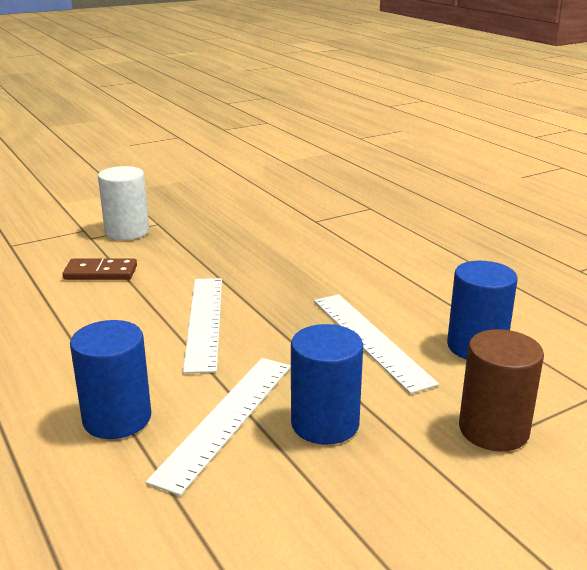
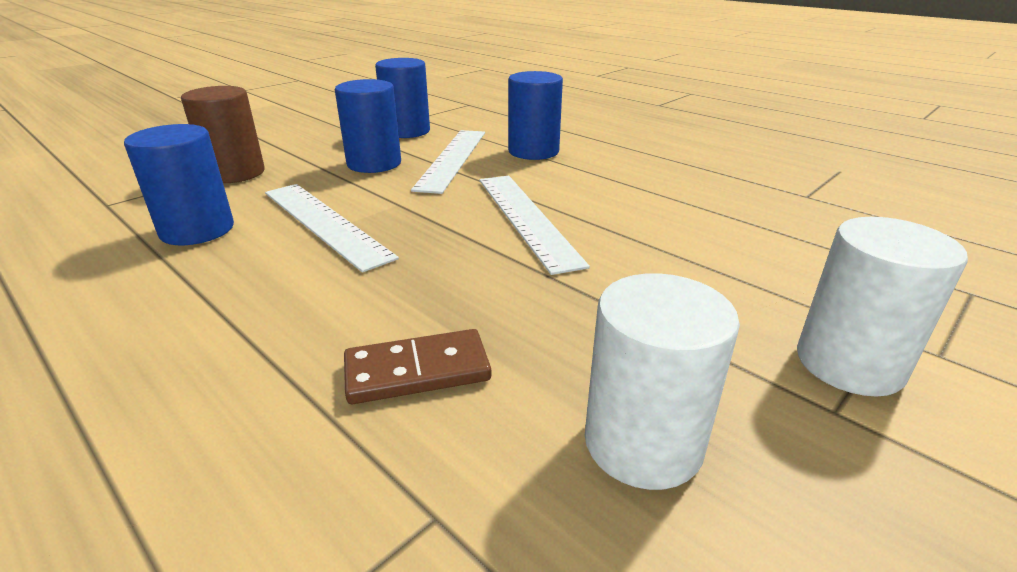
camera: 165 degrees right, 5 degrees up
(100, 273) = (738, 262): brown domino -> brown domino (417, 371)
(237, 225) = (643, 443): none -> white cylinder
(265, 515) = (406, 131): none -> blue cylinder

